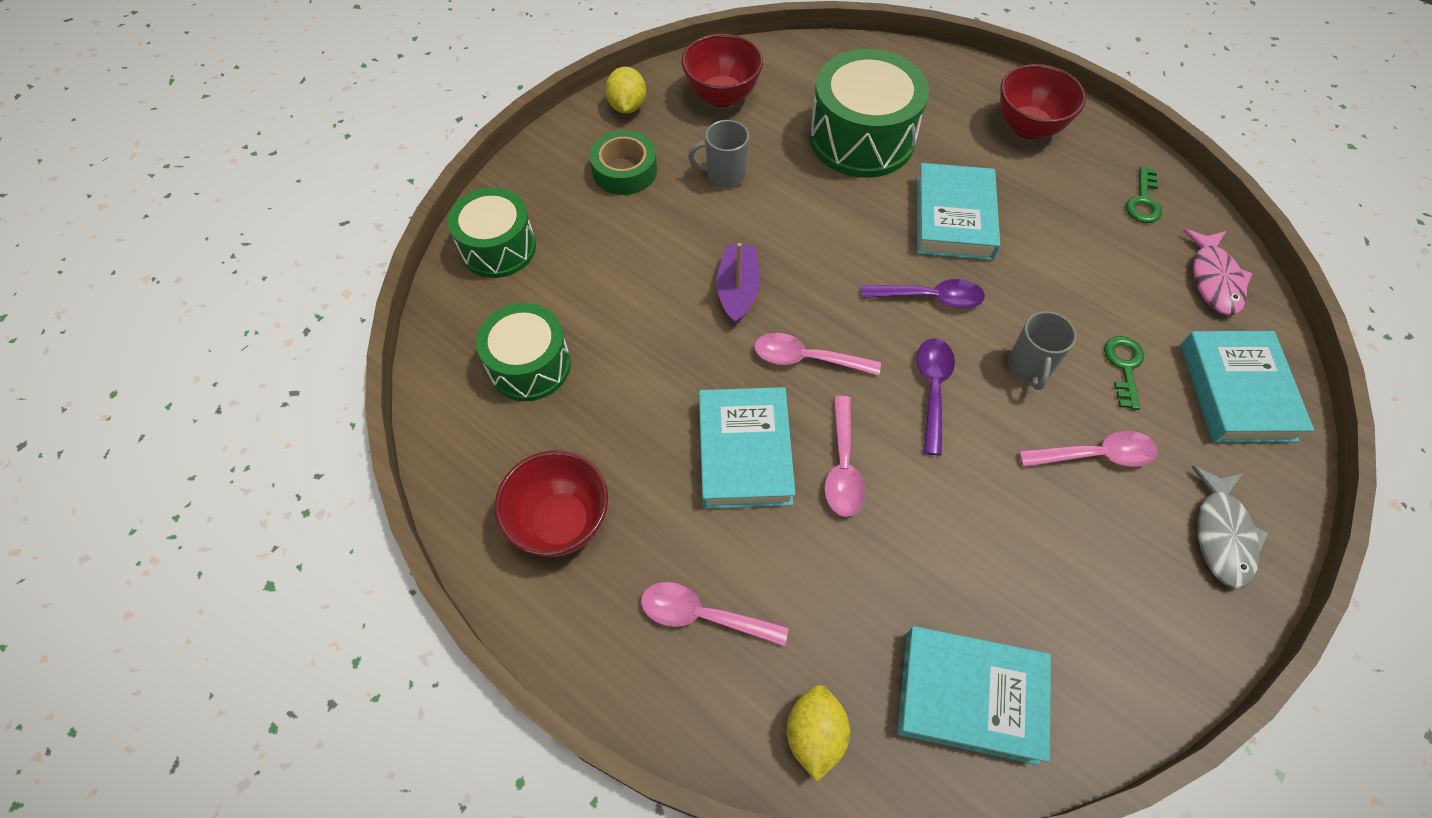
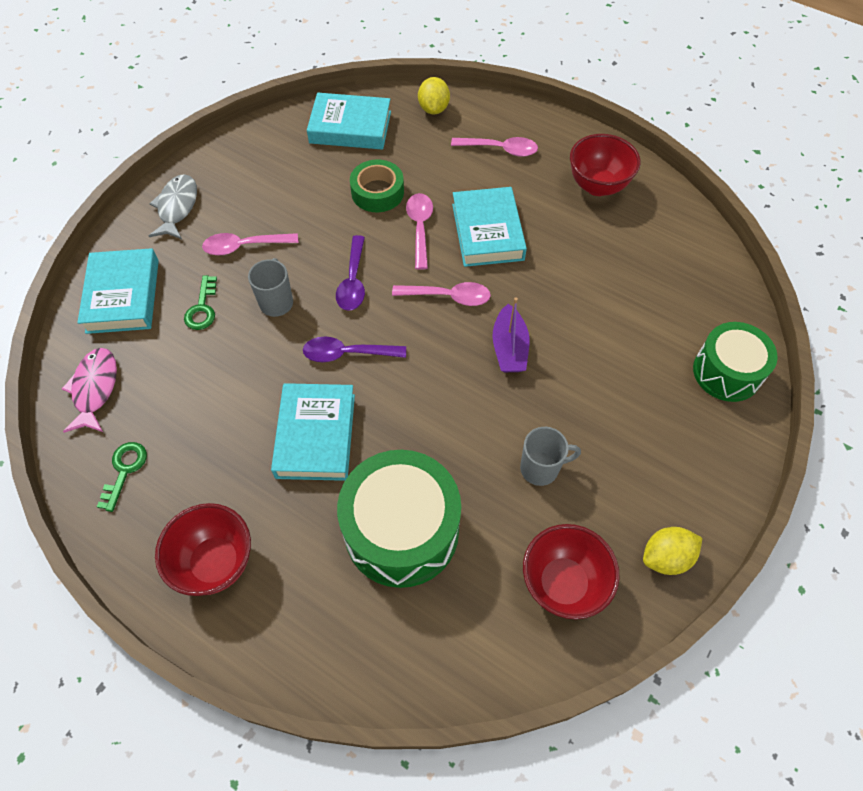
camera: 175 degrees right, 0 degrees up
(529, 365) = (657, 277): green drum -> none
(624, 170) = (642, 466): green tape -> green tape (377, 192)
(627, 106) = (666, 557): yellow lemon -> yellow lemon turned 75 degrees clockwise

